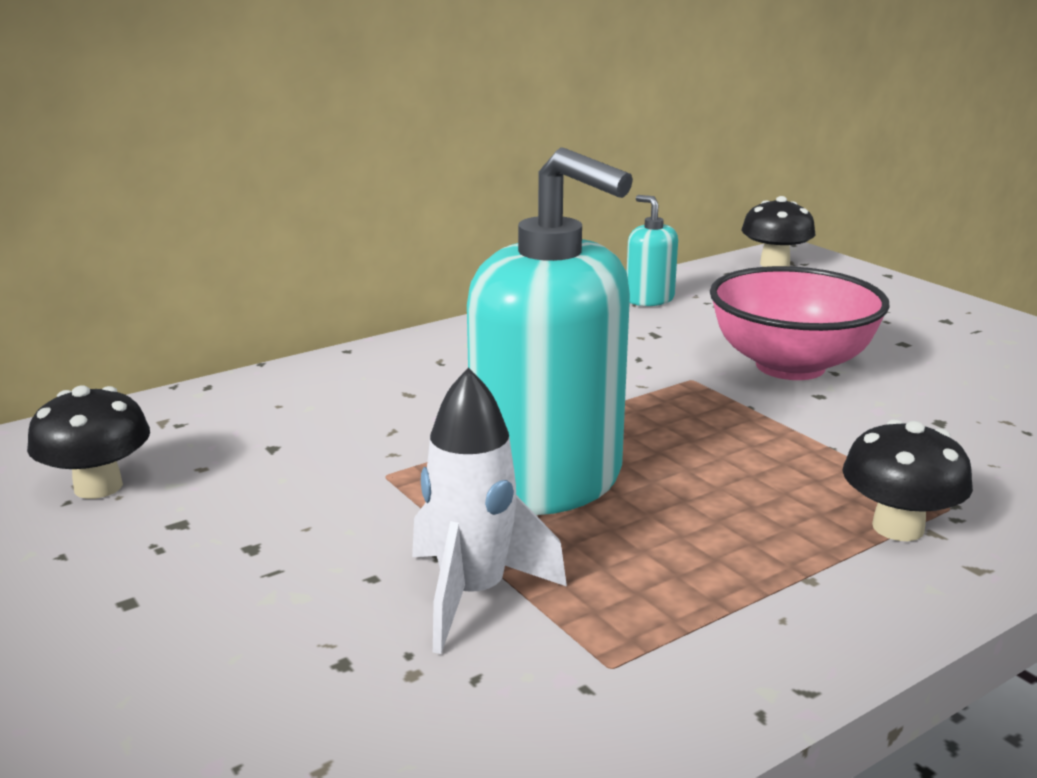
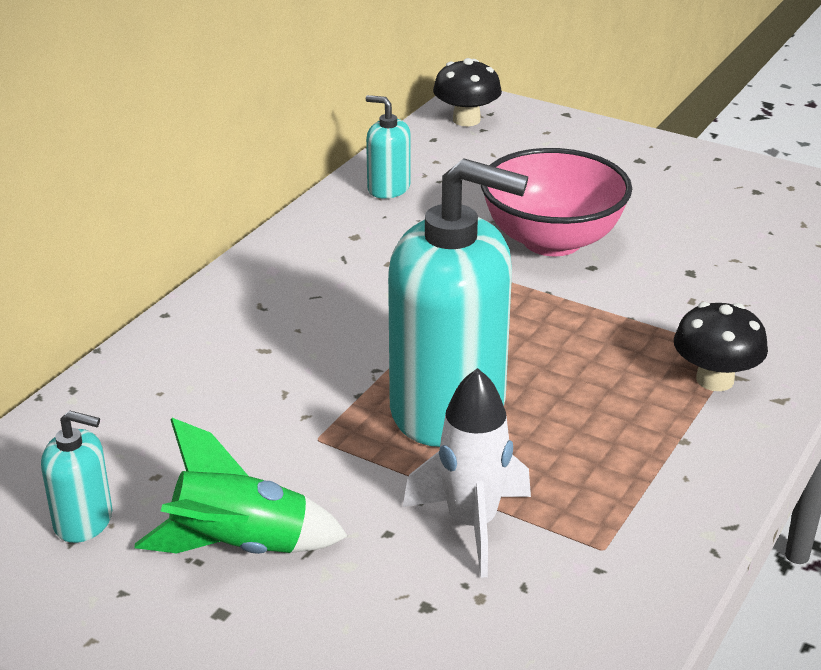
camera: 25 degrees left, 10 degrees up
(98, 487) = (84, 521): black mushroom -> turquoise soap dispenser
(210, 548) = (240, 547): none -> green rocket

